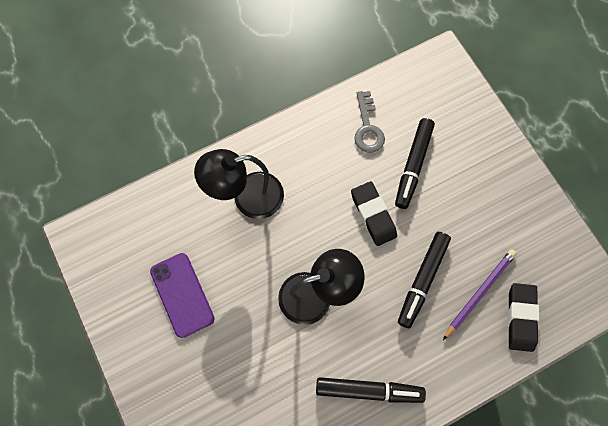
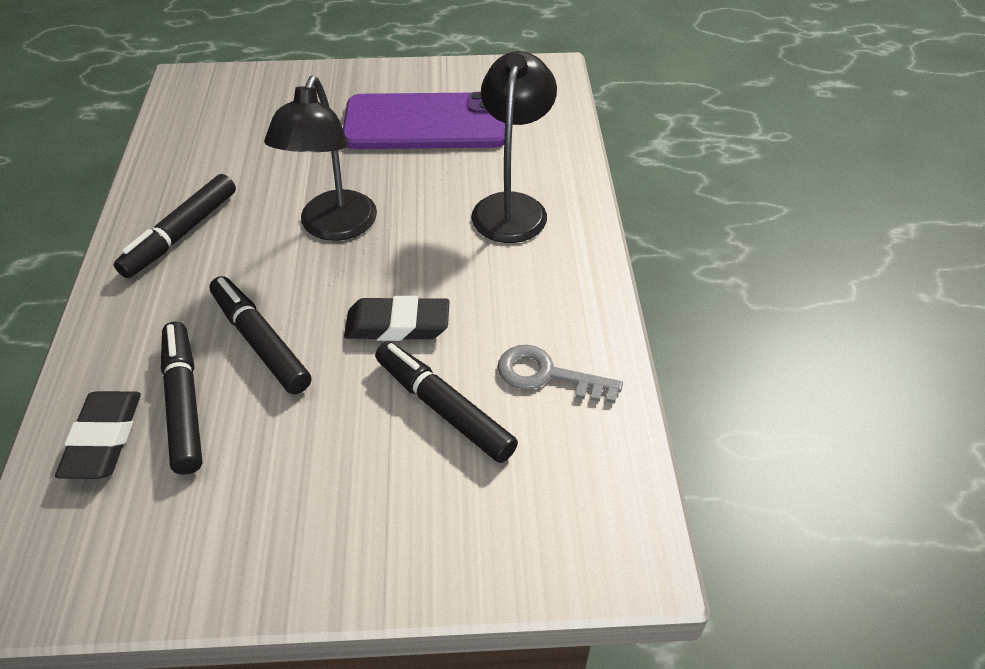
camera: 115 degrees right, 25 degrees down
(182, 295) = (426, 123): purple phone -> purple phone, size x1.59
(479, 292) = (184, 403): purple pencil -> black marker
(520, 317) = (103, 439): black eraser -> black eraser turned 60 degrees clockwise

